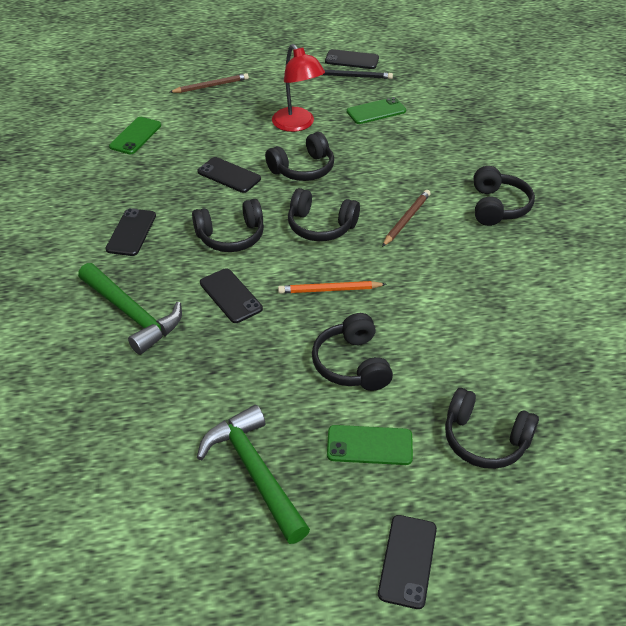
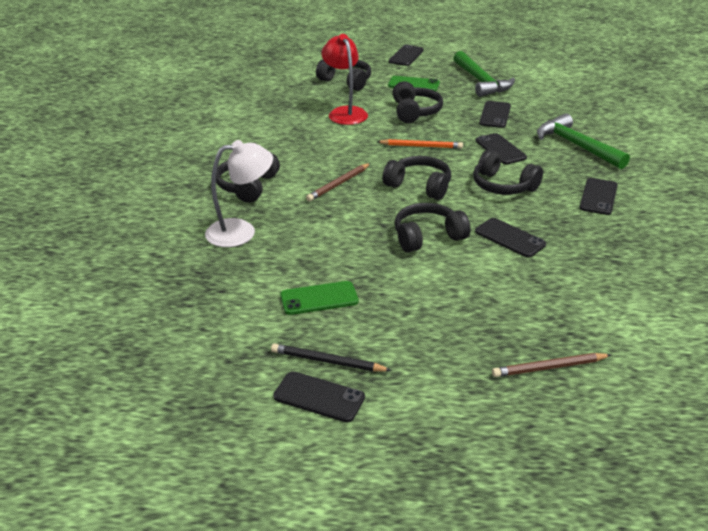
camera: 170 degrees left, 10 degrees down
(135, 136) = (635, 296): green phone -> none
(231, 236) = (503, 186): black headphones -> black headphones turned 135 degrees counterclockwise
(234, 371) = (495, 115): none -> black phone
(297, 125) = (426, 290): red lamp -> red lamp (345, 112)
(470, 157) = (241, 231): none -> white lamp

